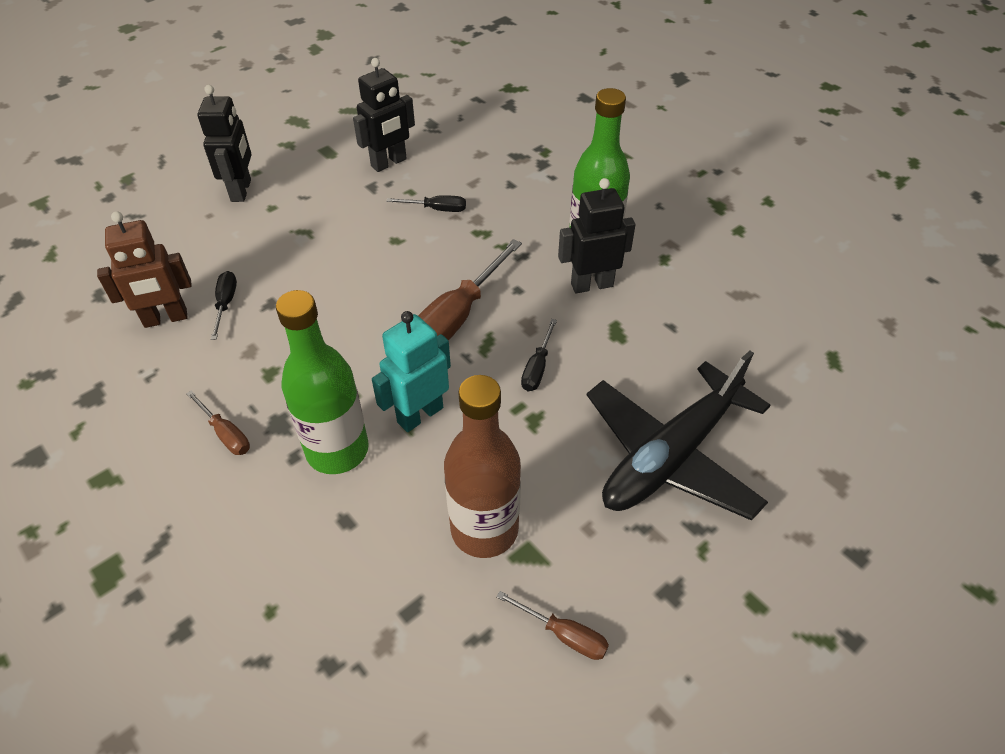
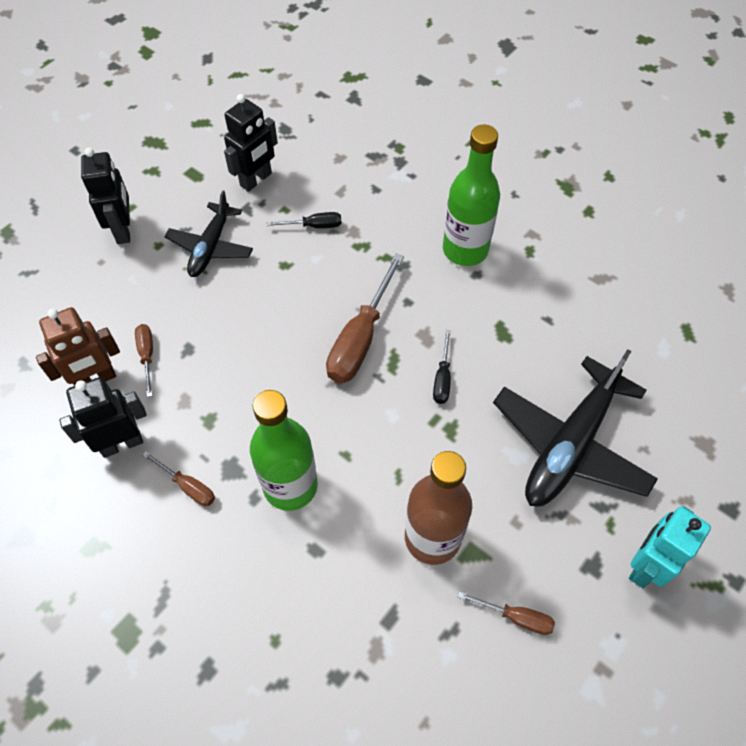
camera: 10 degrees left, 10 degrees up
(225, 304) = (147, 356): black screwdriver -> brown screwdriver
(324, 215) = (211, 247): none -> black plane
(420, 414) = (352, 440): turquoise robot -> turquoise robot (645, 566)
(591, 285) = (471, 287): black robot -> black robot (121, 443)

